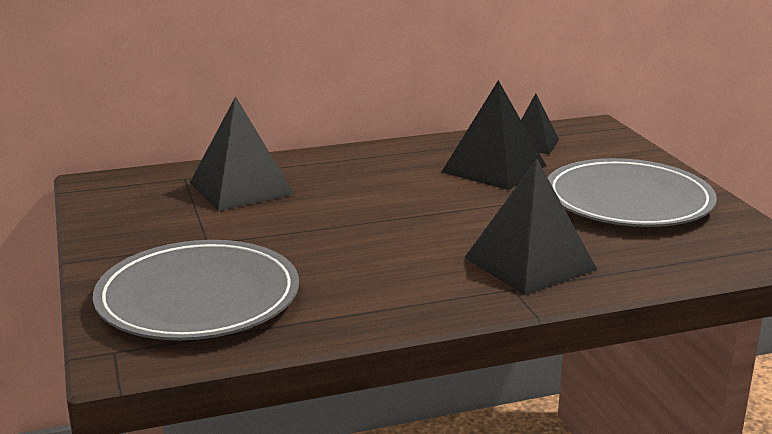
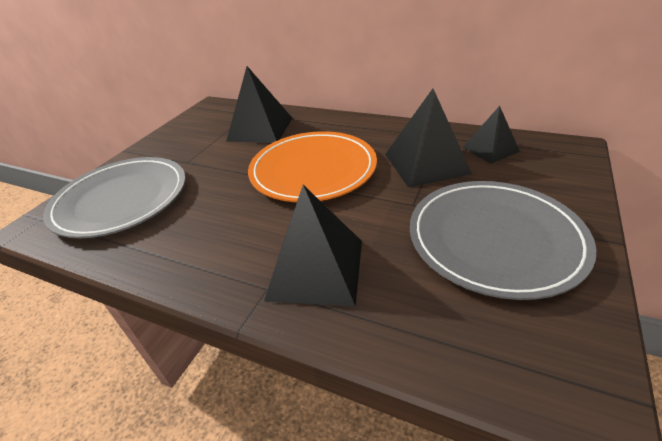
camera: 45 degrees right, 15 degrees up
(389, 204) = (313, 170): none -> orange plate

